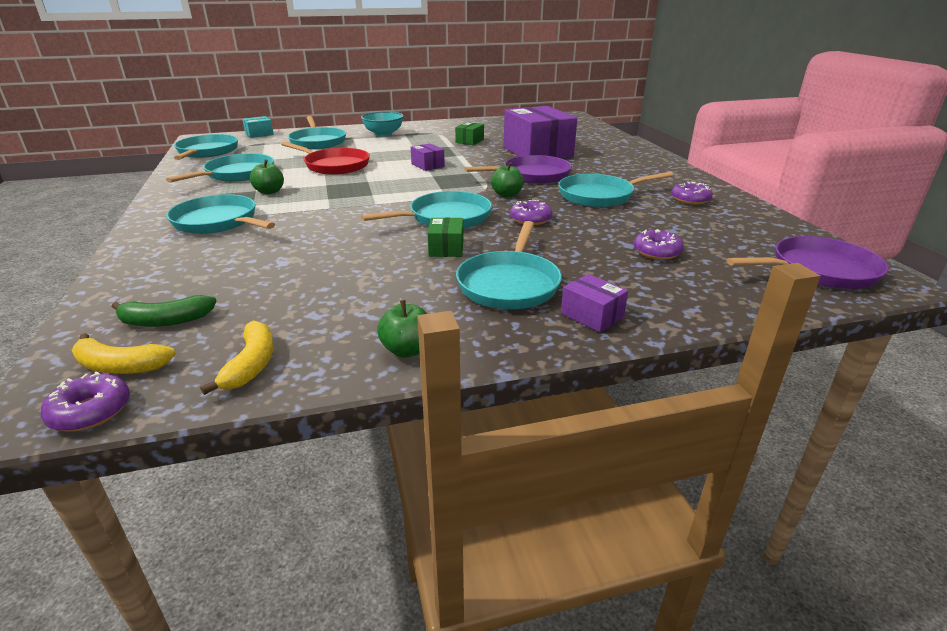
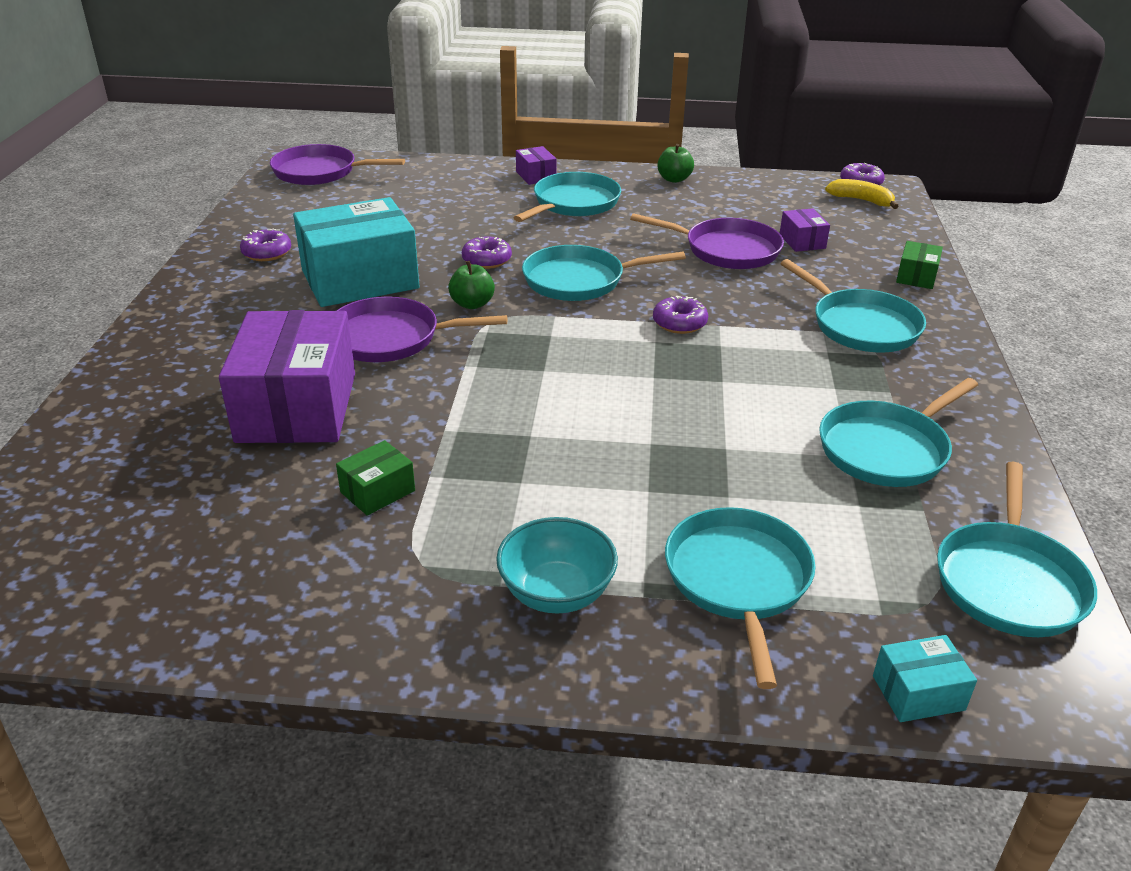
camera: 160 degrees left, 5 degrees up
(166, 321) = (849, 222): green banana -> none
(252, 364) = (775, 188): yellow banana -> none
(269, 192) = (811, 379): green apple -> none
(324, 261) = (727, 250): none -> purple pan
(334, 166) = (704, 441): red pan -> none
(427, 165) = (533, 404): purple box -> purple box (802, 241)
(446, 248) = (604, 242): green box -> green box (916, 276)
(599, 196) = (360, 279): turquoise pan -> turquoise box
(657, 252) = (416, 206): purple donut -> purple donut (679, 323)

